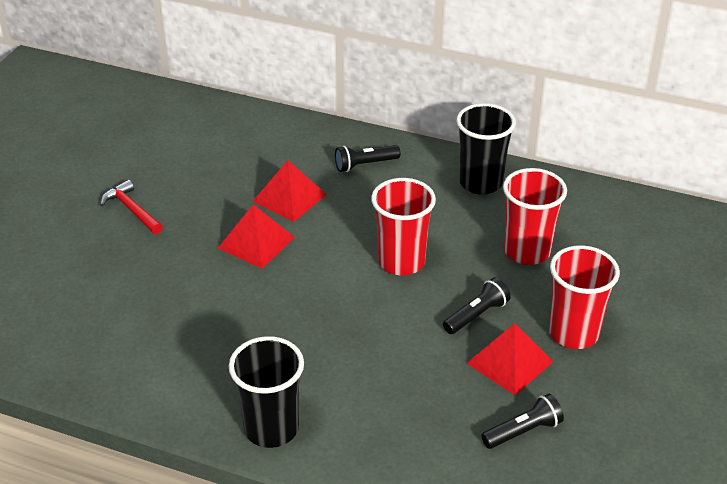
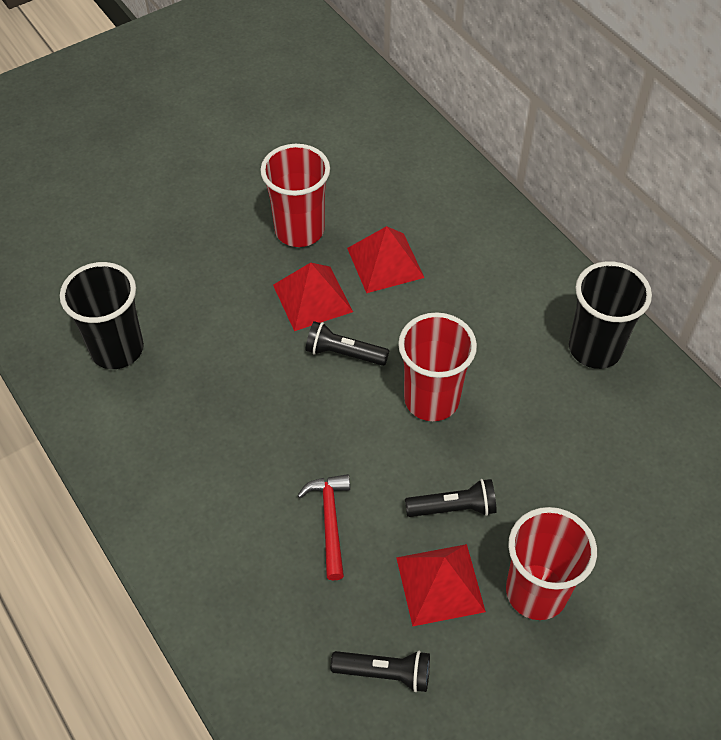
camera: 35 degrees right, 15 degrees up
(132, 210) = (232, 200): red hammer -> red hammer (330, 521)
(271, 428) = (161, 514): black cup -> black cup (117, 349)
(365, 165) = (491, 262): black flashlight -> black flashlight (344, 353)
(527, 251) = (572, 462): red cup -> red cup (299, 230)

